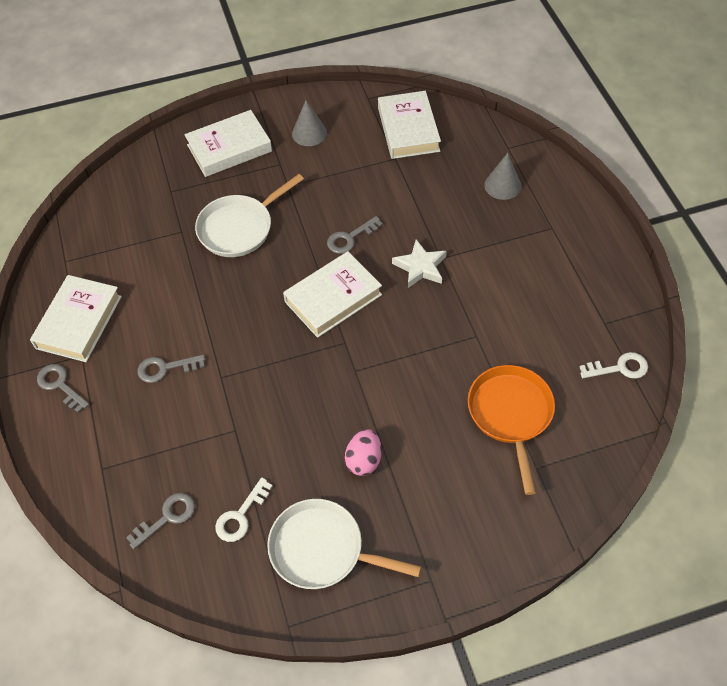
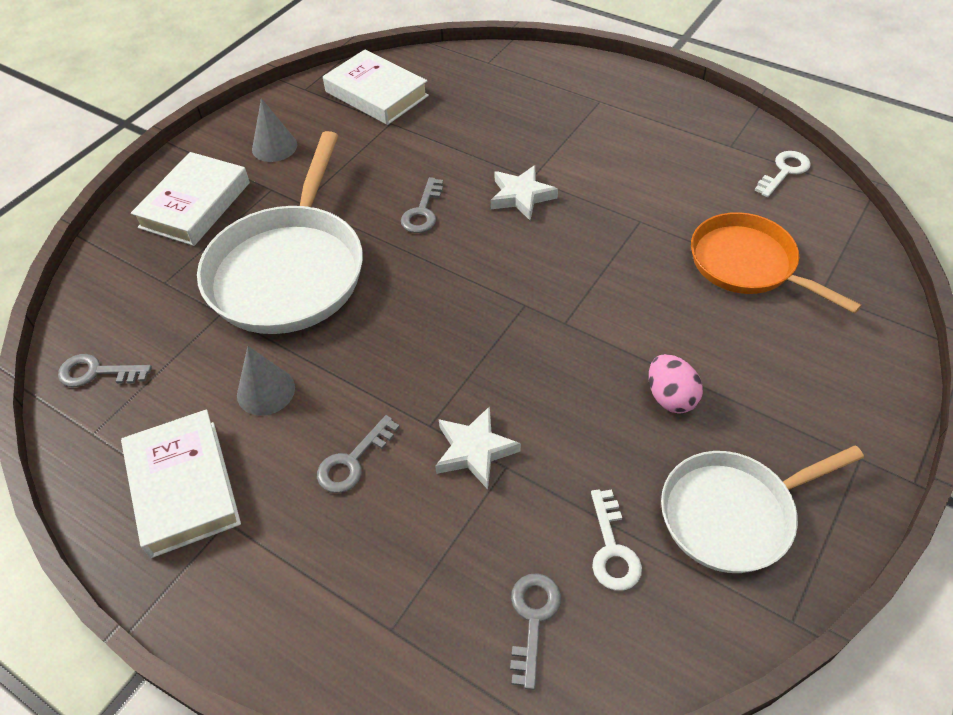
camera: 40 degrees left, 5 degrees down
(60, 385) = (231, 576): grey key -> grey key (96, 372)
(228, 409) = (474, 450): none -> white star
(239, 228) = (289, 270): white pan -> white pan, size x1.55
(333, 298) = (466, 273): white book -> none
(502, 185) = (518, 92): grey cone -> grey cone (266, 391)

